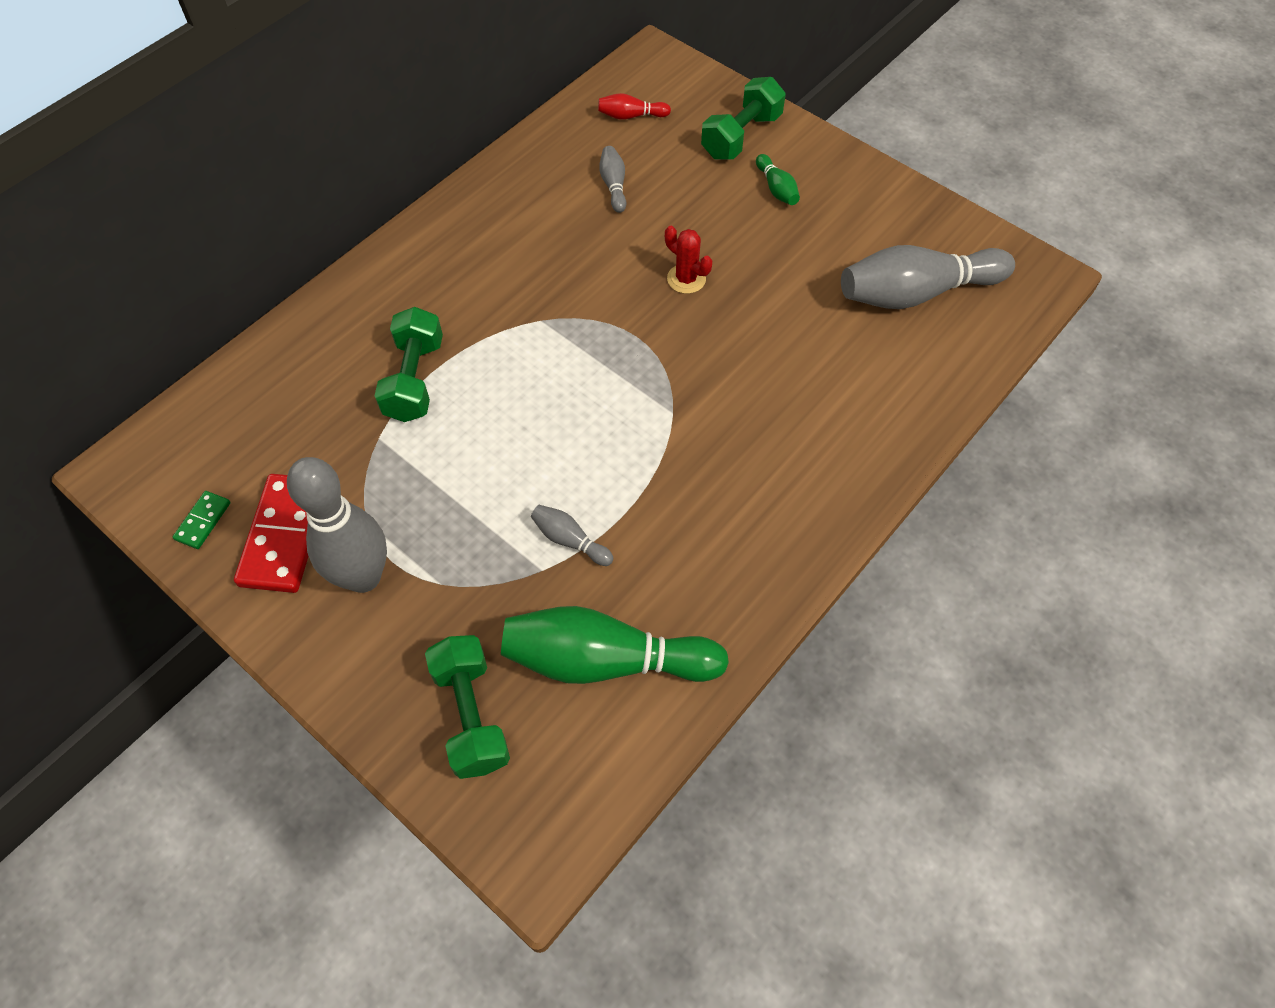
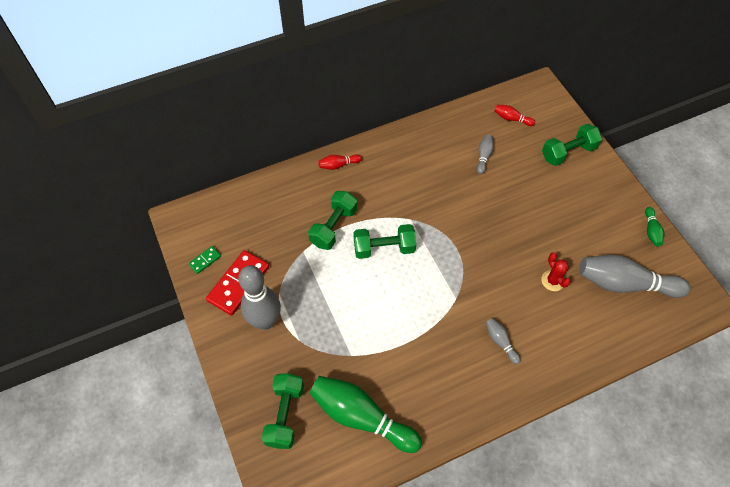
camera: 25 degrees right, 0 degrees up
(377, 280) = (338, 165): none -> red bowling pin
(517, 381) = (384, 248): none -> green dumbbell
(570, 540) = (372, 345): grey bowling pin -> grey bowling pin (500, 342)
(686, 279) = (498, 225): red cactus -> red cactus (552, 281)
(776, 189) = (573, 191): green bowling pin -> green bowling pin (651, 231)

